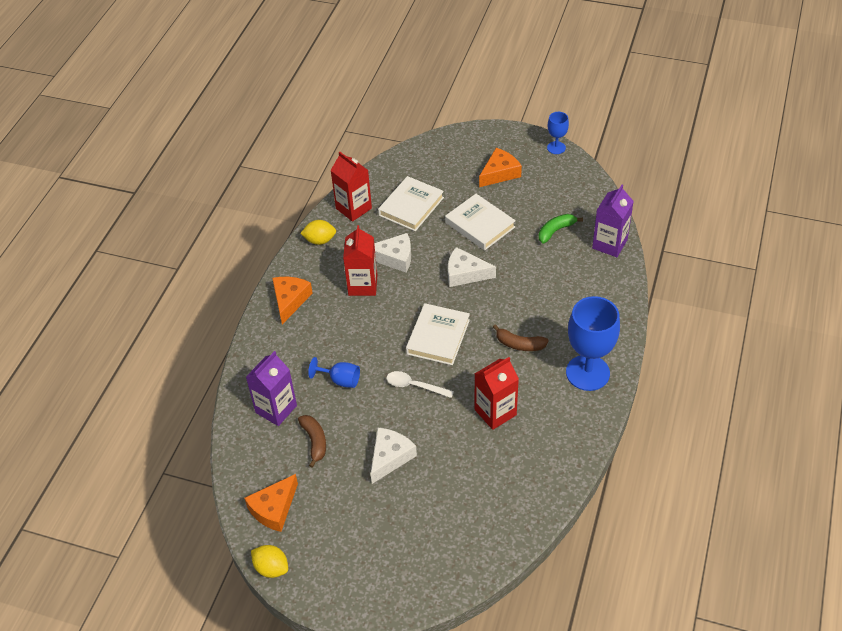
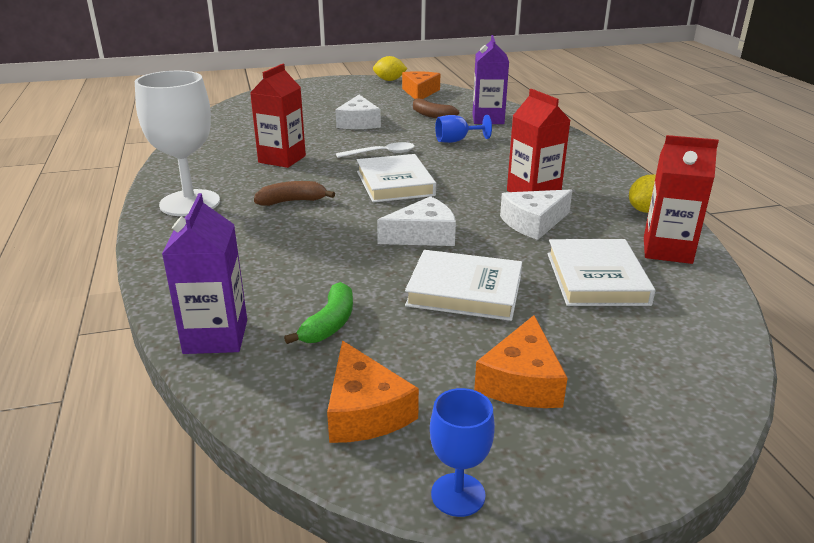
camera: 145 degrees right, 20 degrees down
(290, 300) = (587, 165): orange cheese -> orange cheese (364, 411)
(587, 373) = (190, 203): blue goblet -> white goblet

